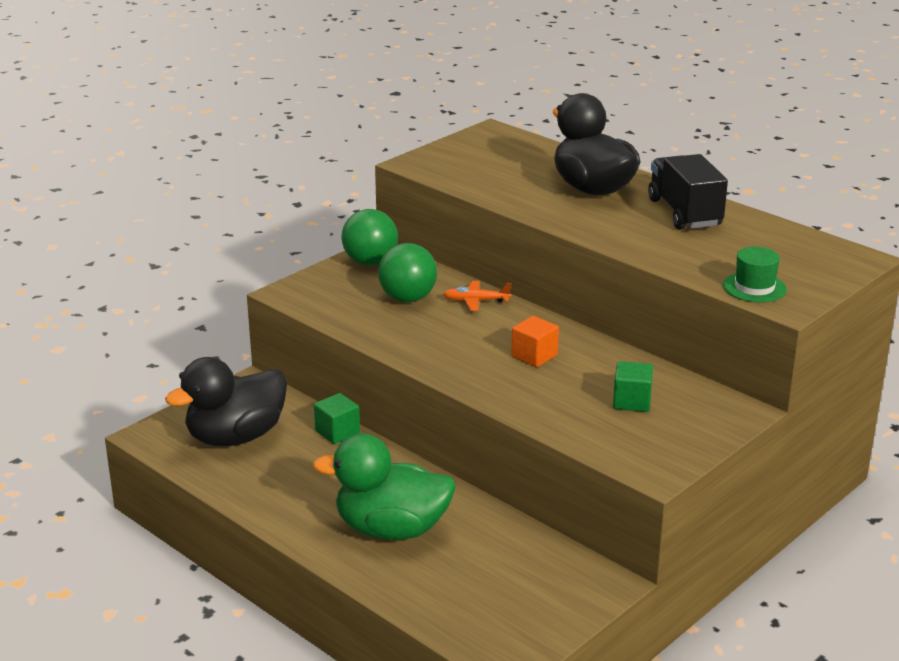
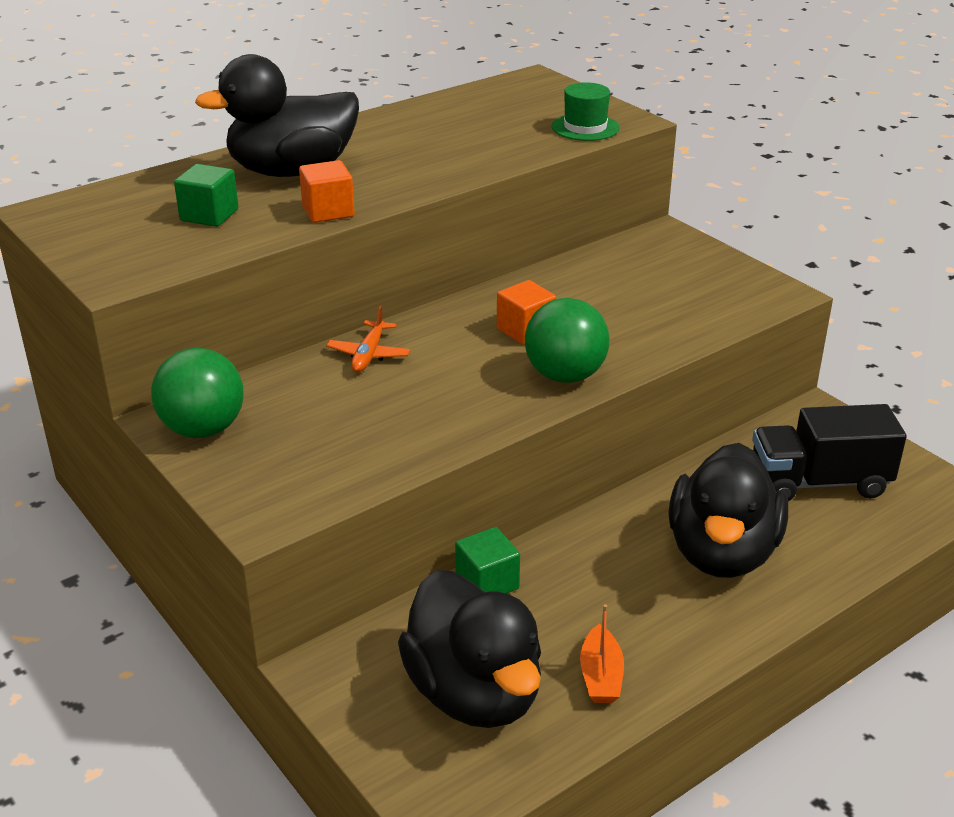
camera: 80 degrees left, 5 degrees up
(255, 482) = (601, 676): none -> orange boat
(391, 529) = (722, 553): green duck -> black duck
(408, 298) = (336, 406): green ball -> green ball (565, 375)
(533, 208) = (328, 211): none -> orange cube
(632, 401) = (640, 286): green cube -> green cube (209, 215)
(684, 213) = (390, 134): black truck -> black truck (819, 482)

